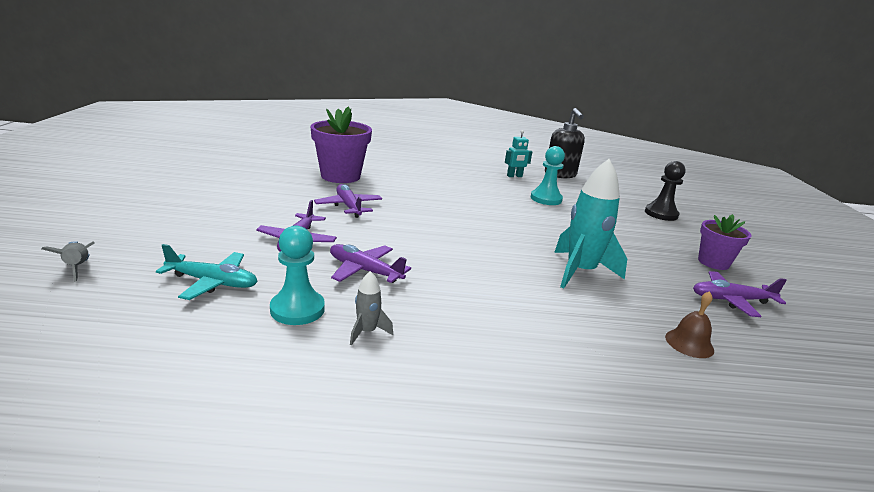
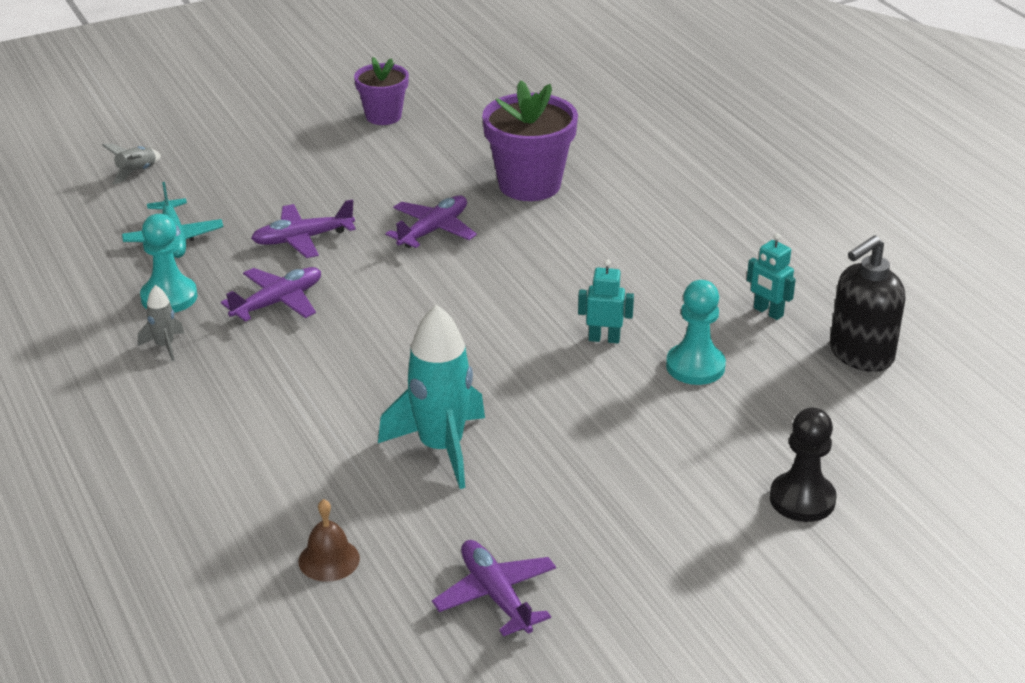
camera: 65 degrees right, 10 degrees up
(364, 271) = (278, 302): purple plane -> purple plane turned 45 degrees clockwise
(506, 206) = (604, 339): none -> turquoise robot
(713, 262) = (627, 574): purple flower pot -> purple flower pot (383, 116)

